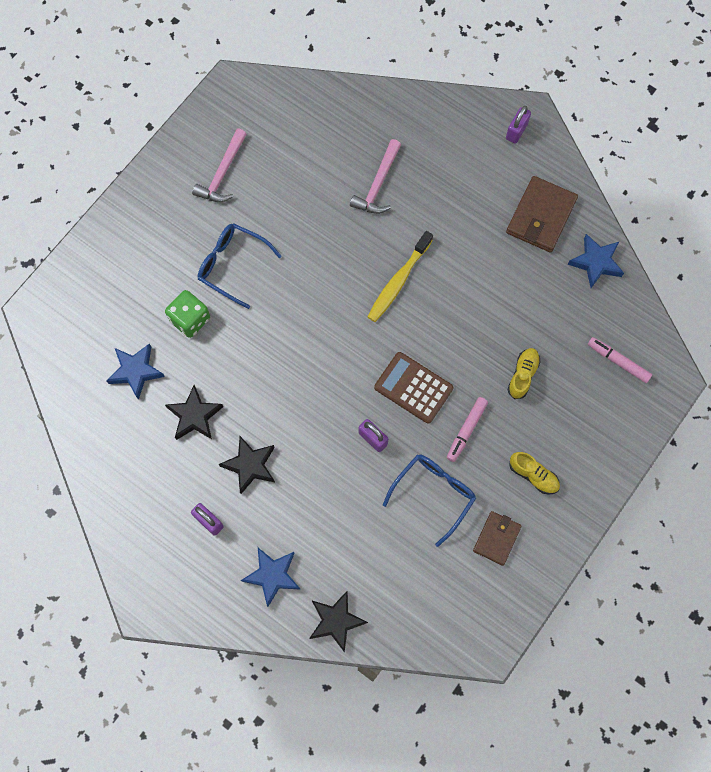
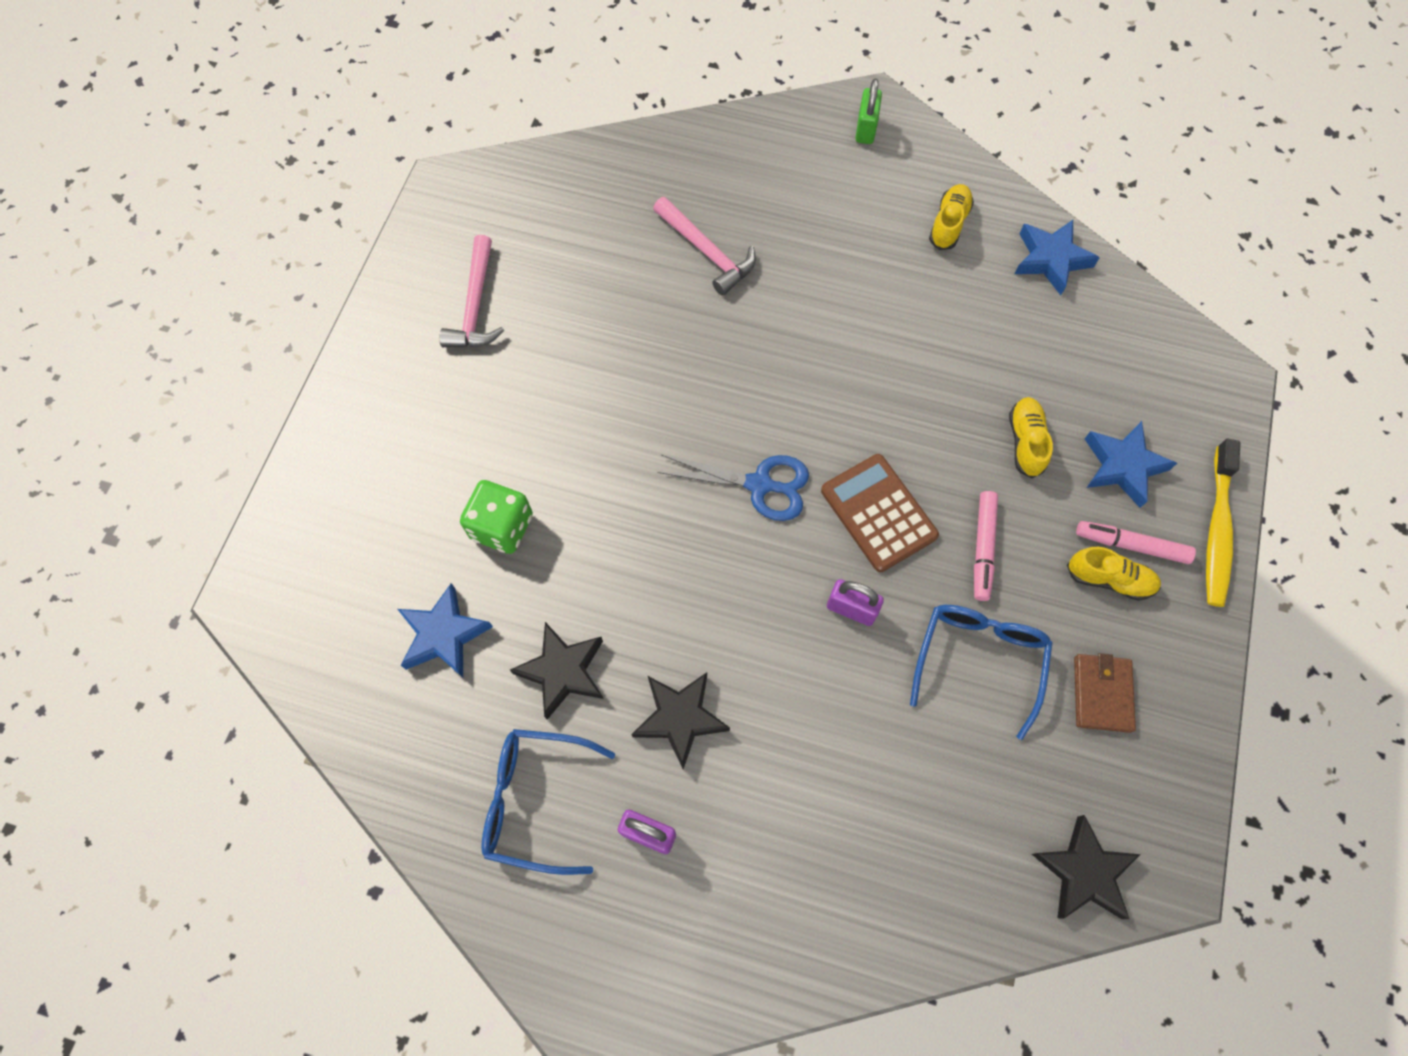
camera: 20 degrees left, 5 degrees down
(232, 265) = (538, 427): blue glasses -> blue glasses (535, 800)
(272, 575) = (786, 885): blue star -> blue star (1123, 466)
(336, 621) = (918, 923): black star -> black star (1083, 872)
(349, 346) = (759, 485): none -> blue scissors
(378, 184) = (707, 252): pink hammer -> pink hammer turned 45 degrees counterclockwise
(398, 281) = (791, 372): yellow toothbrush -> yellow toothbrush (1217, 530)
(413, 388) = (878, 513): brown calculator -> brown calculator turned 45 degrees clockwise
(516, 131) = (865, 129): purple padlock -> green padlock
(541, 216) = (949, 224): brown wallet -> yellow shoe
(618, 361) = (1146, 379): pink marker -> pink marker (1131, 545)

